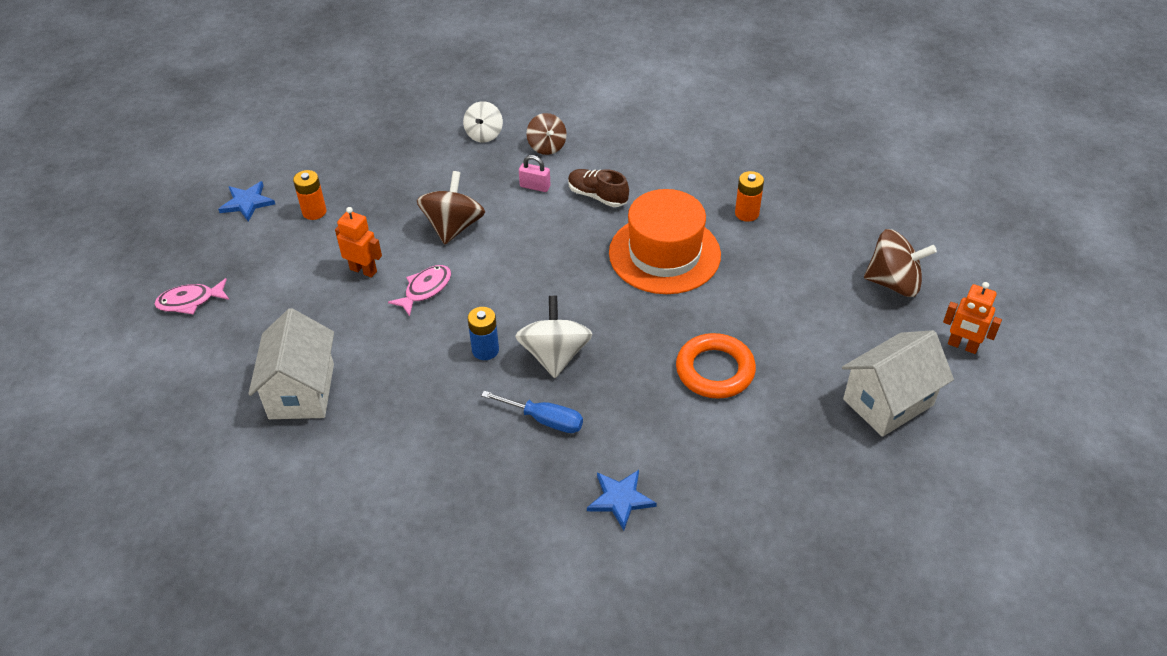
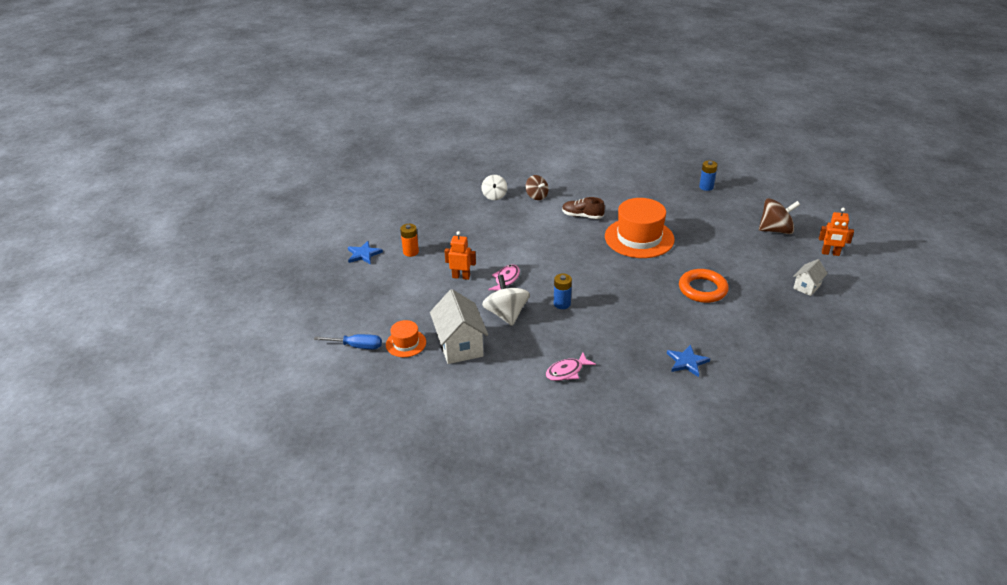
camera: 15 degrees left, 10 degrees down
(190, 301) = (357, 312): pink fish -> pink fish (567, 371)
(229, 370) = (406, 343): none -> orange hat
(453, 227) = (504, 245): brown spinning top -> none
(535, 186) = (541, 217): pink padlock -> none
(544, 420) = (618, 332): blue screwdriver -> blue screwdriver (357, 346)
(554, 355) = (605, 299): white spinning top -> white spinning top (506, 314)
(747, 213) = (674, 210): orange battery -> none
(822, 178) = (706, 187): none -> blue battery
(888, 402) = (807, 287): white house -> white house, size x0.55

